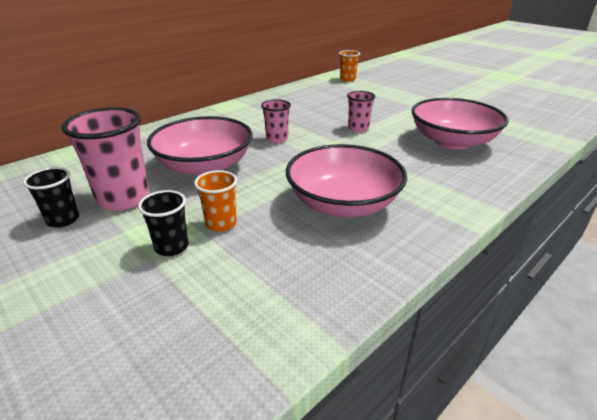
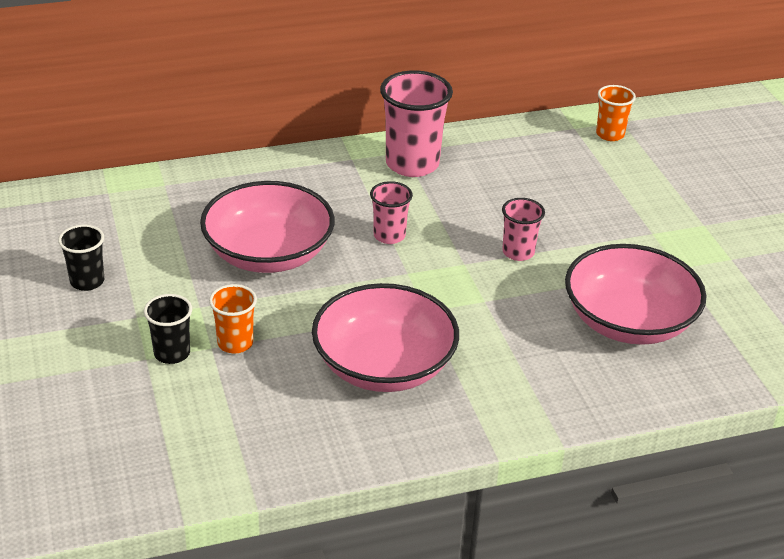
camera: 25 degrees right, 5 degrees up
(123, 198) = (156, 273): pink cup -> pink cup (412, 164)

